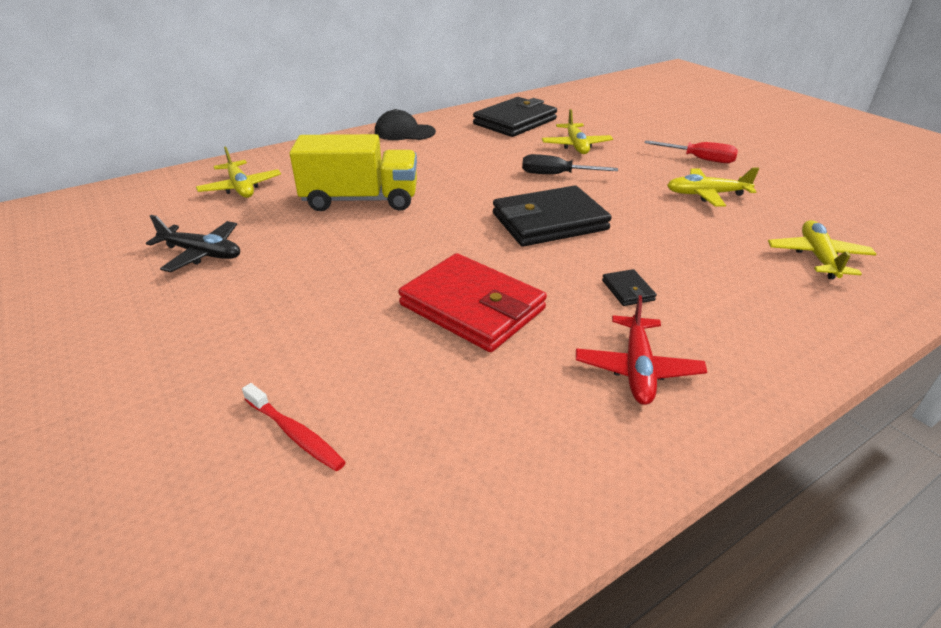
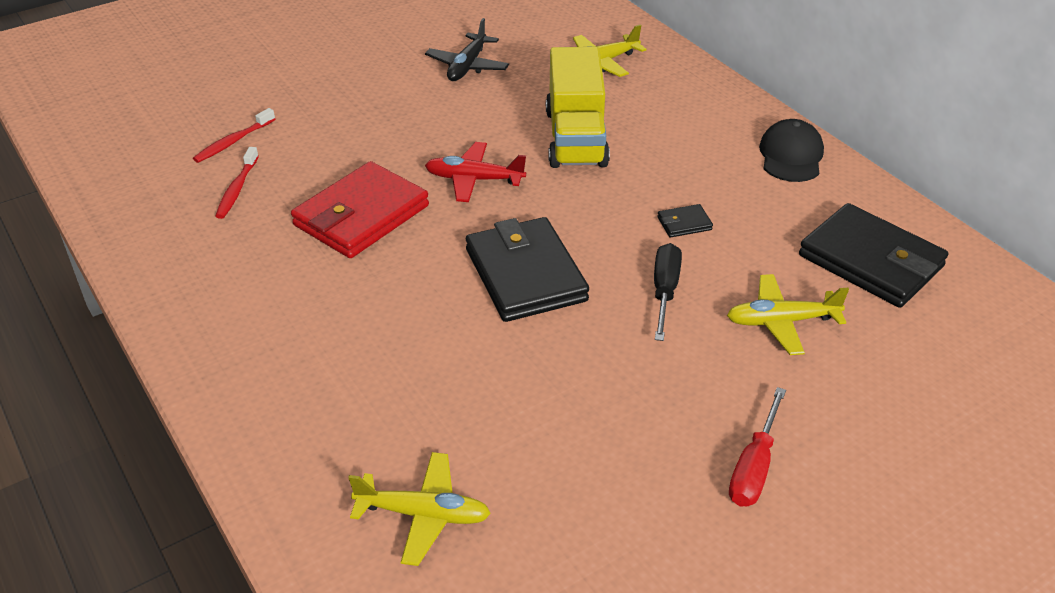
camera: 90 degrees right, 5 degrees up
(414, 413) = (237, 189): none -> red toothbrush
(628, 290) = (373, 320): black wallet -> black wallet (684, 223)
(637, 369) = (252, 308): red plane -> red plane (474, 180)
(706, 194) = (612, 442): yellow plane -> none

